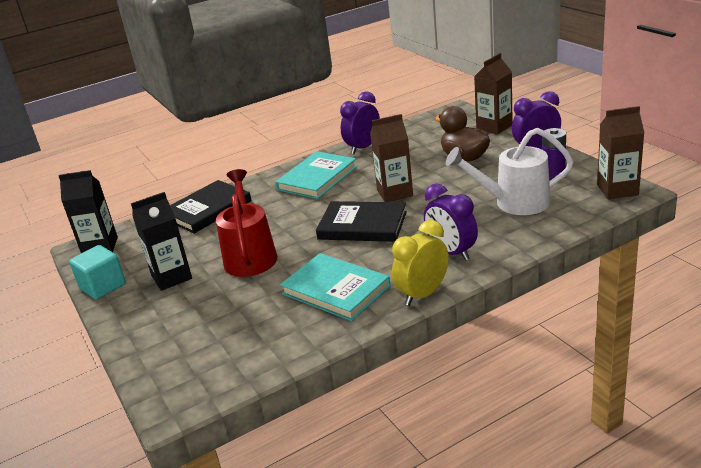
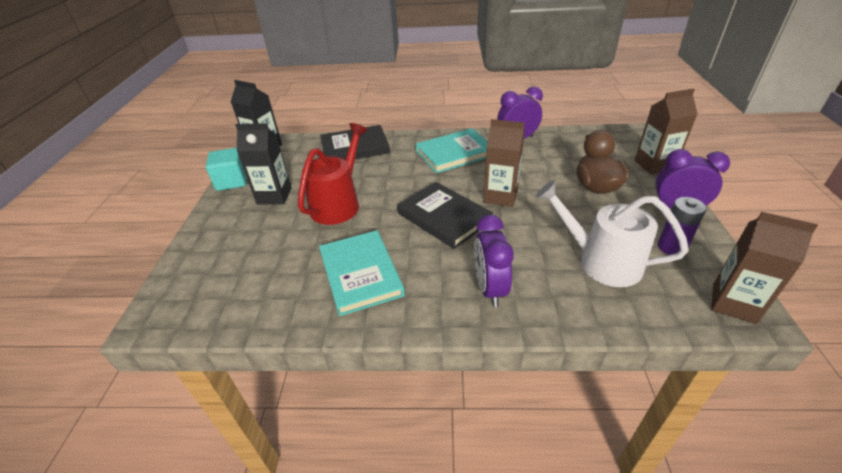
camera: 30 degrees right, 10 degrees up
(423, 294) = (421, 323): yellow clock -> none

